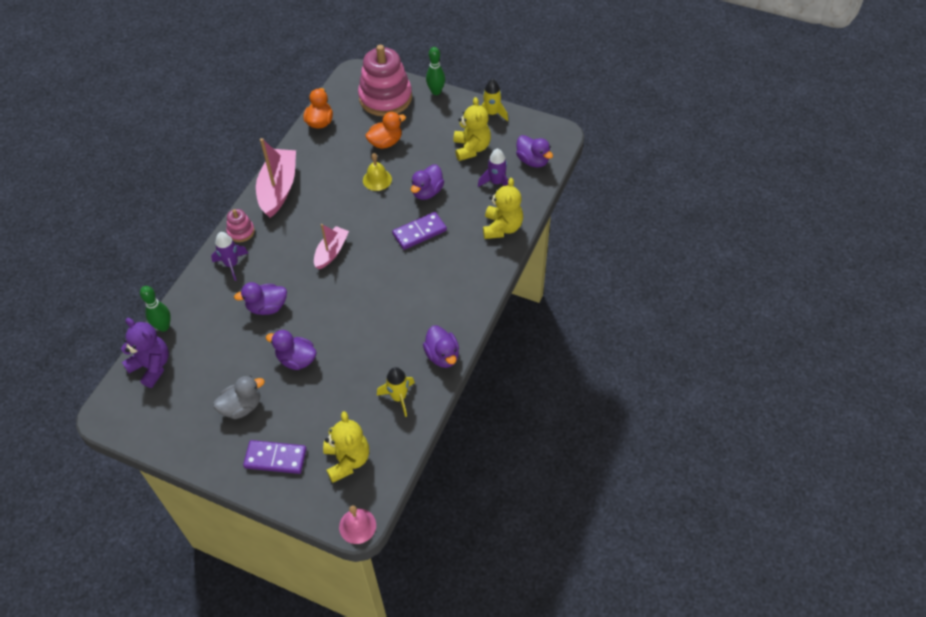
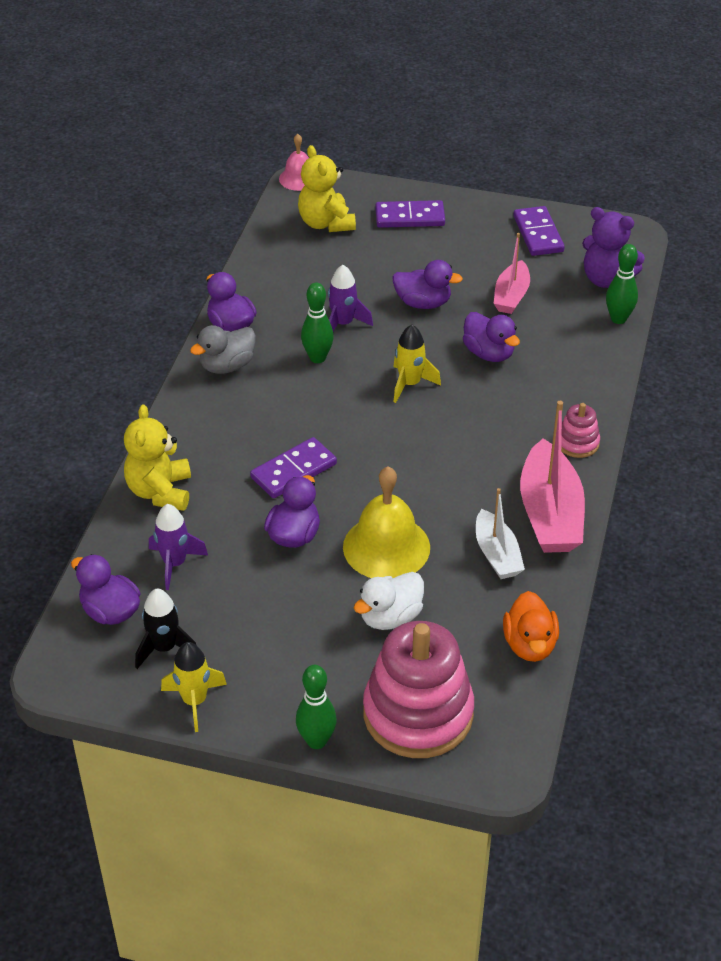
camera: 170 degrees right, 10 degrees down
(179, 423) = (538, 234): none -> purple domino
(232, 264) = (567, 398): purple rocket -> purple rocket (343, 324)
(242, 407) = (471, 254): grey duck -> grey duck (227, 366)
(267, 307) = (489, 353): purple duck -> purple duck turned 75 degrees clockwise
(318, 169) = (497, 554): none -> white boat
(331, 252) = (424, 429): pink boat -> pink boat (511, 296)
(377, 179) = (386, 547): yellow bell -> yellow bell, size x1.70
(385, 142) = (390, 617): orange duck -> white duck
(386, 317) = (317, 358): none -> green bowling pin
(399, 397) = (279, 280): yellow rocket -> yellow rocket (410, 384)
(471, 148) = (226, 623): yellow teddy bear -> none
(505, 139) = (164, 648): none -> black rocket

